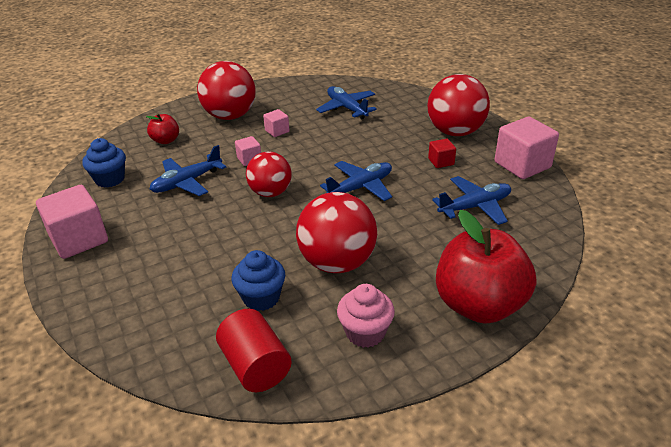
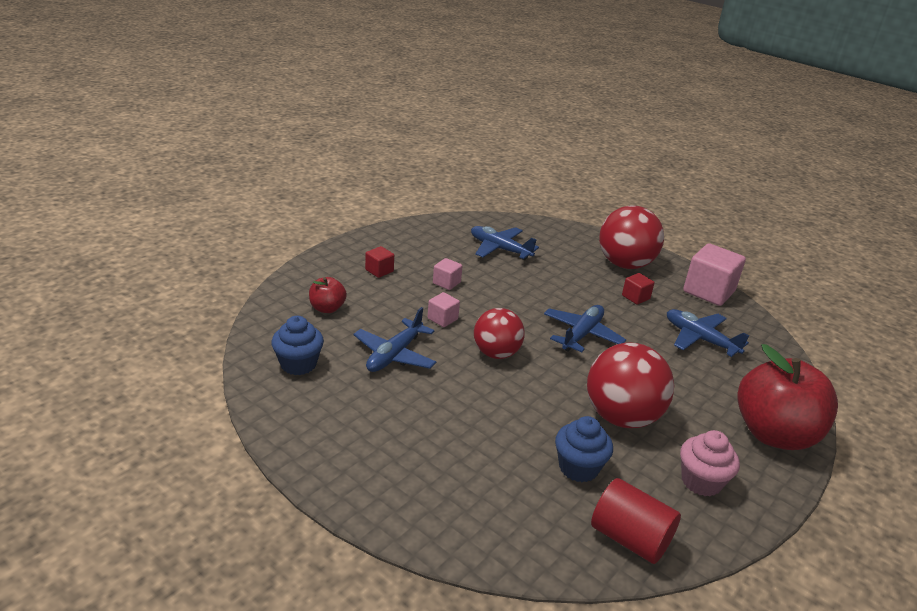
camera: 25 degrees left, 5 degrees down
(79, 239) = (323, 442): pink cube -> none
(230, 116) = (379, 271): red ball -> red cube
(475, 206) = (700, 339): blue plane -> blue plane turned 90 degrees counterclockwise

